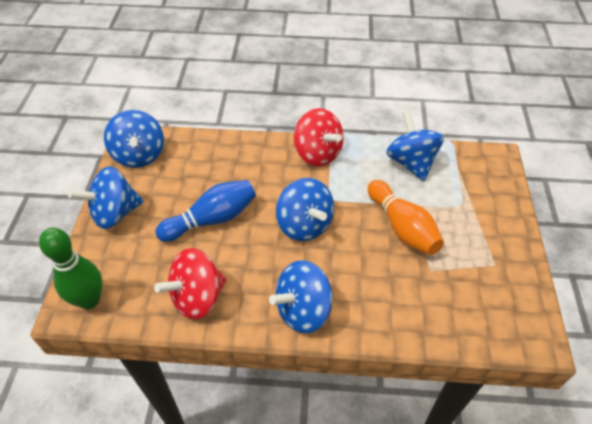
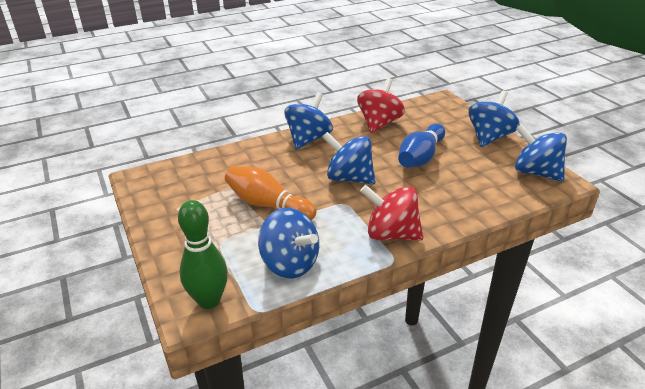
camera: 150 degrees right, 15 degrees down
(89, 300) = (437, 104): green bowling pin -> green bowling pin (209, 300)

